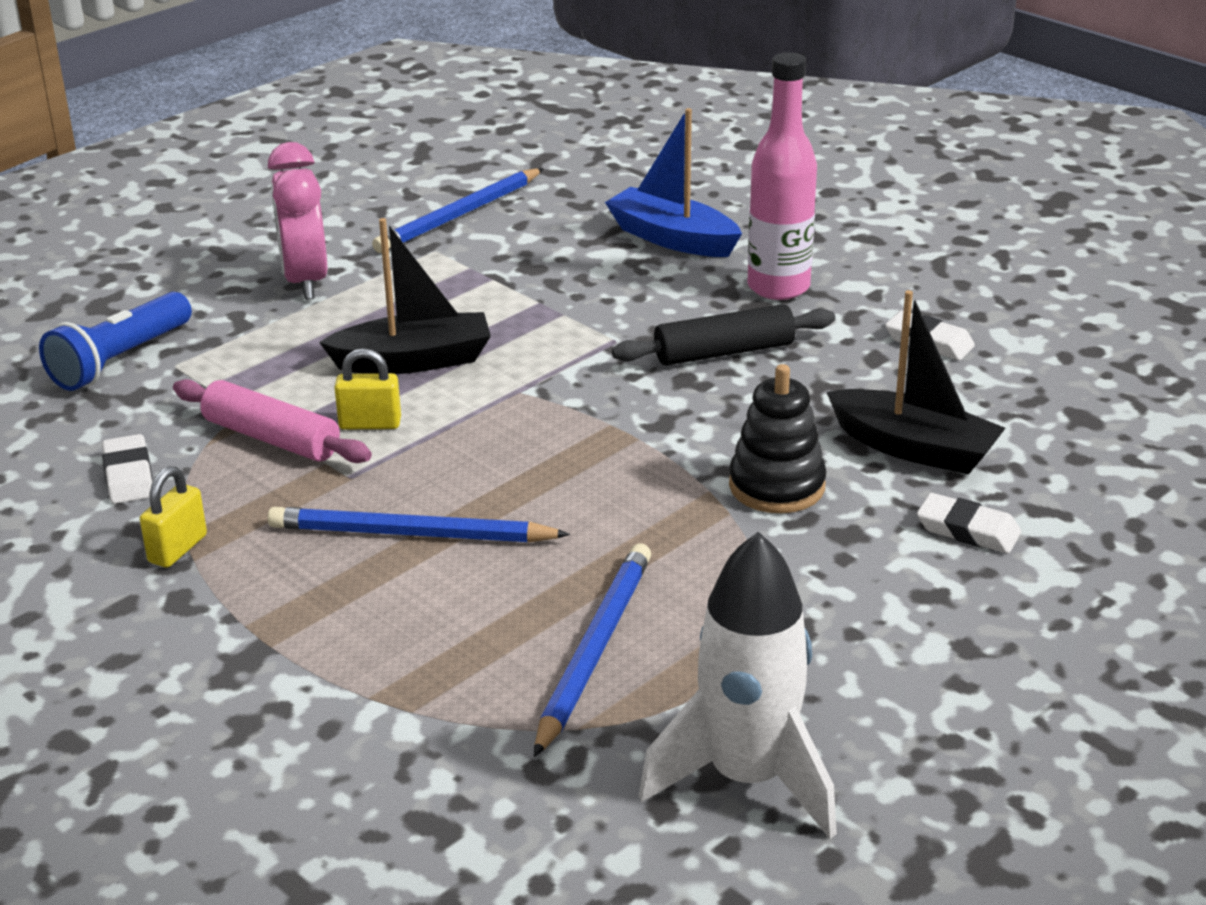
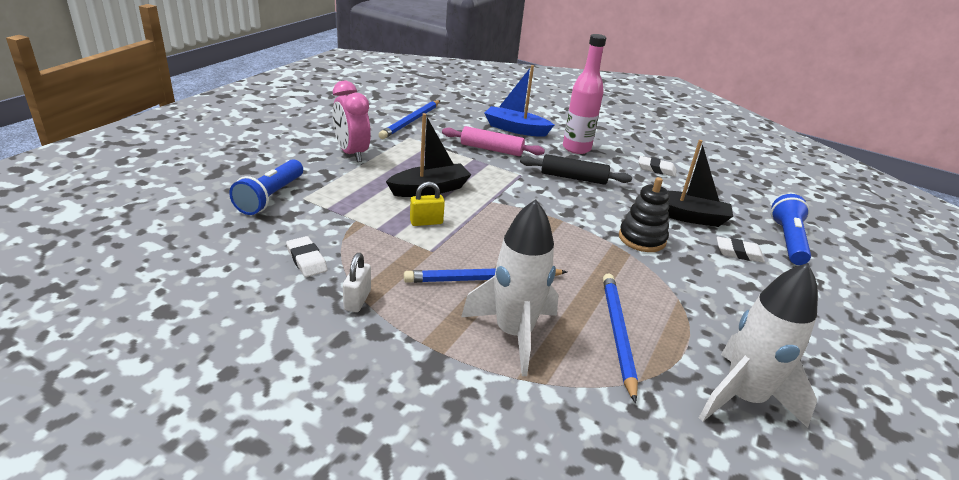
camera: 20 degrees left, 0 degrees up
(178, 549) = (357, 300): yellow padlock -> white padlock
(271, 438) = (377, 233): pink rolling pin -> pink rolling pin (491, 149)
(407, 629) = (513, 334): none -> white rocket
(724, 352) = (573, 178): black rolling pin -> black rolling pin turned 45 degrees clockwise
(1107, 515) = (788, 241): none -> blue flashlight

